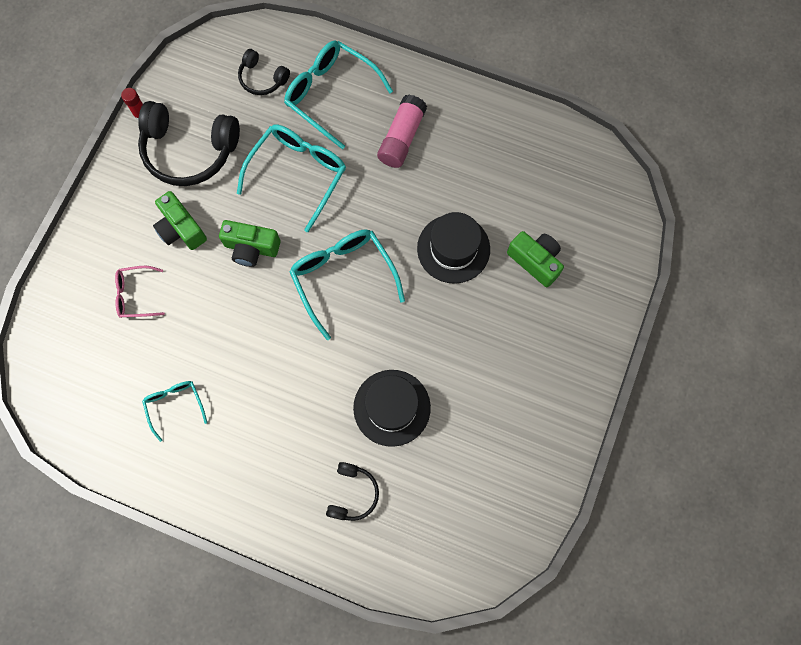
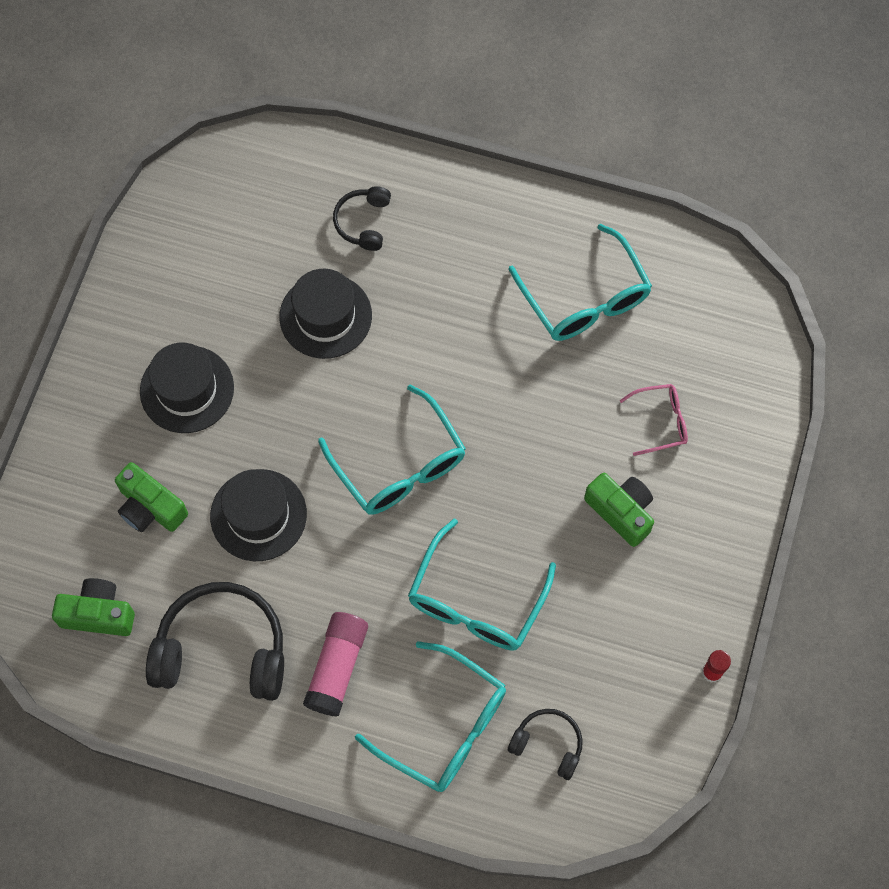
camera: 175 degrees right, 5 degrees down
(175, 406) = (584, 297): turquoise glasses -> turquoise glasses, size x1.83
(189, 150) = (632, 623): black headphones -> black headphones (222, 650)
(251, 248) = (524, 494): green camera -> green camera (98, 614)
(507, 353) = (187, 389): none -> black hat

